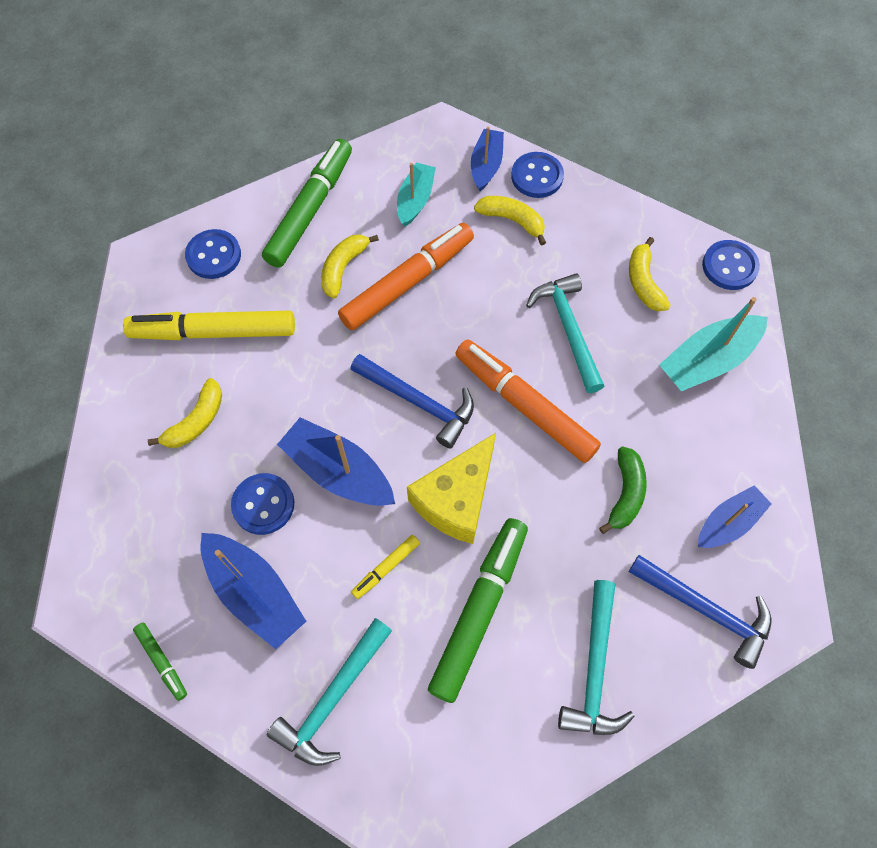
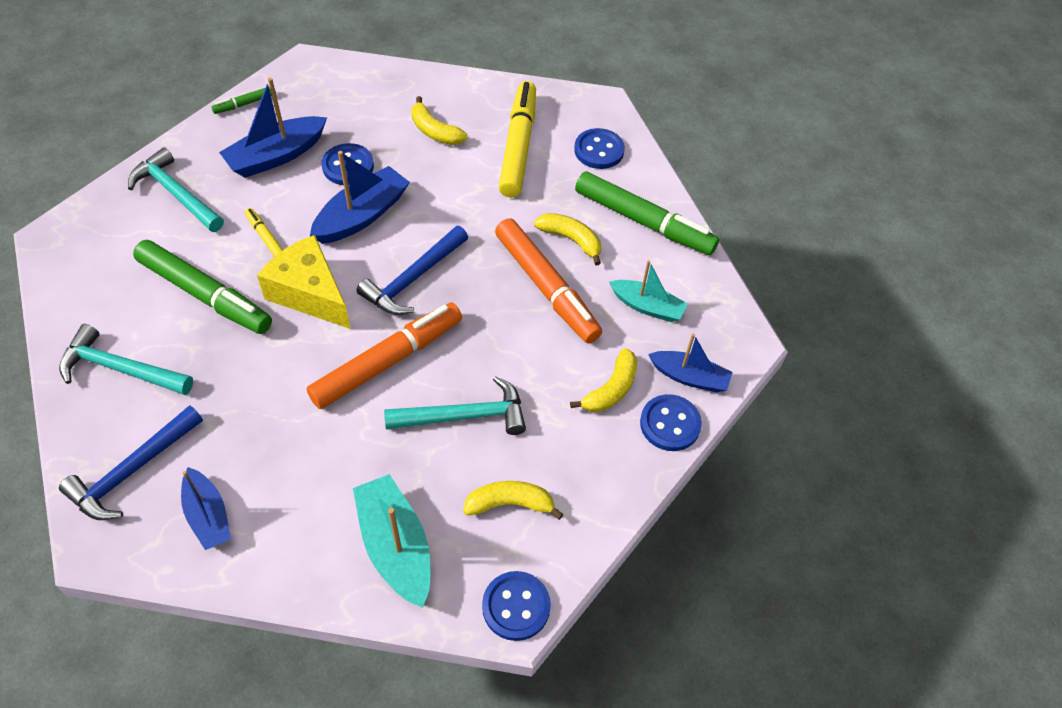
camera: 95 degrees right, 10 degrees down
(625, 493) = (270, 429): green banana -> none

